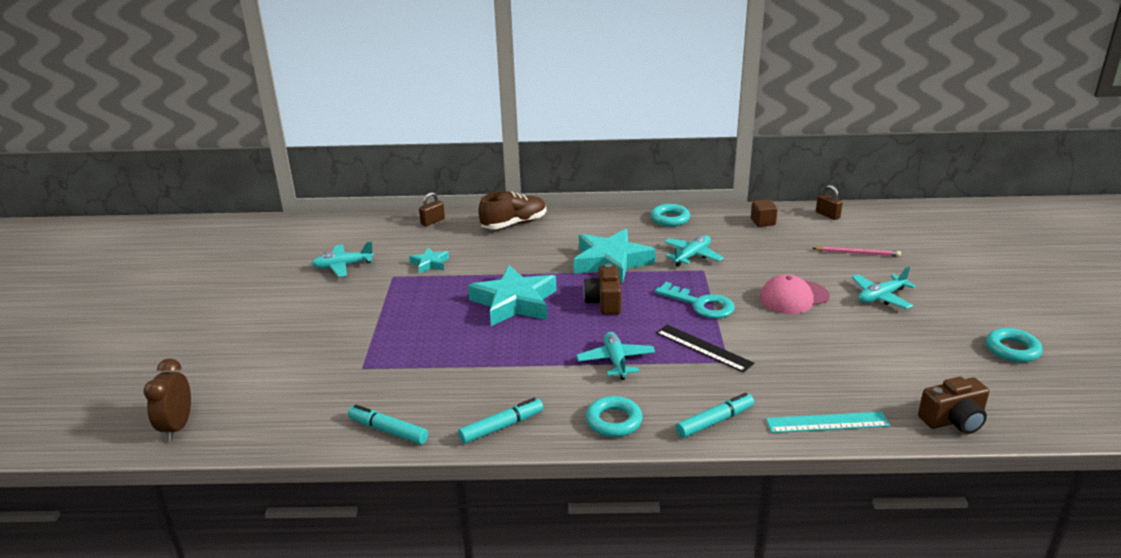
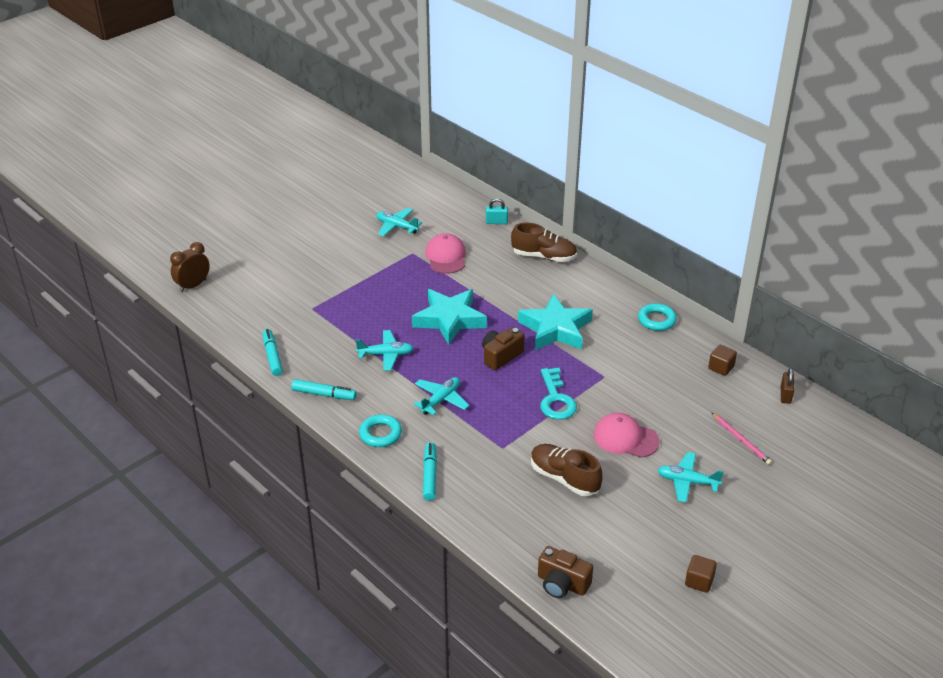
camera: 45 degrees right, 10 degrees up
(430, 263) = (446, 257): turquoise star -> pink cap
(432, 221) = (496, 222): brown padlock -> turquoise padlock
(692, 256) = (616, 360): turquoise plane -> turquoise plane (386, 355)
(703, 348) = (504, 429): black ruler -> none
(714, 421) = (429, 475): turquoise marker -> turquoise marker turned 105 degrees counterclockwise
(809, 350) = (564, 478): none -> brown shoe
(827, 422) = (488, 525): turquoise ruler -> none
(1012, 350) = (699, 581): turquoise ring -> brown cube

